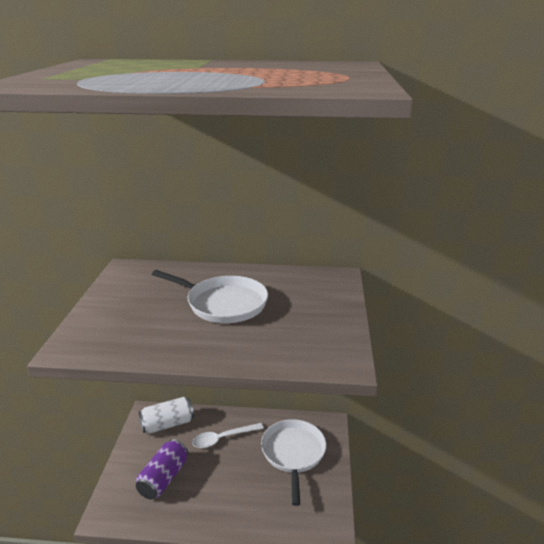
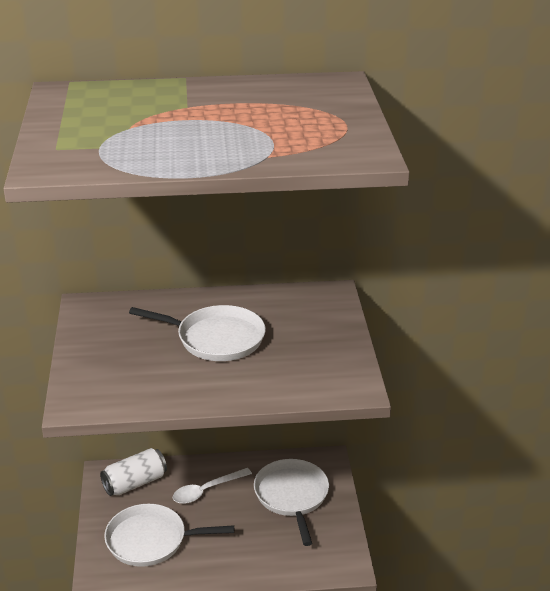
camera: 10 degrees left, 5 degrees up
(164, 478) = (151, 540): purple can -> white pan

